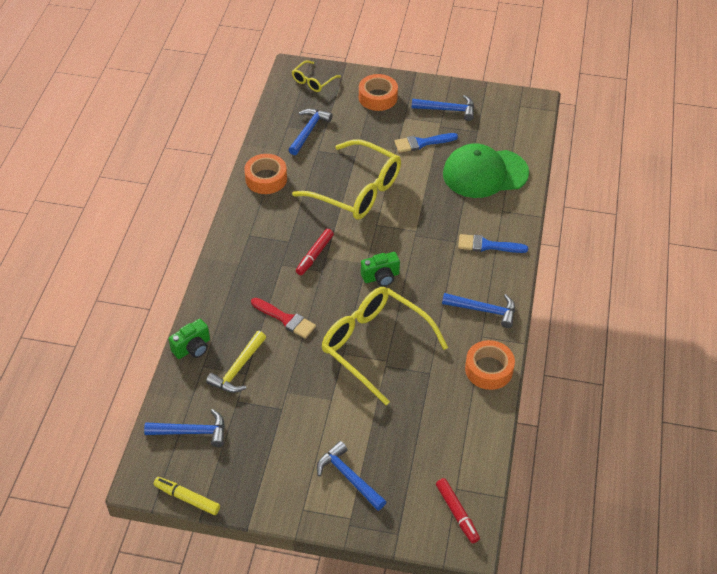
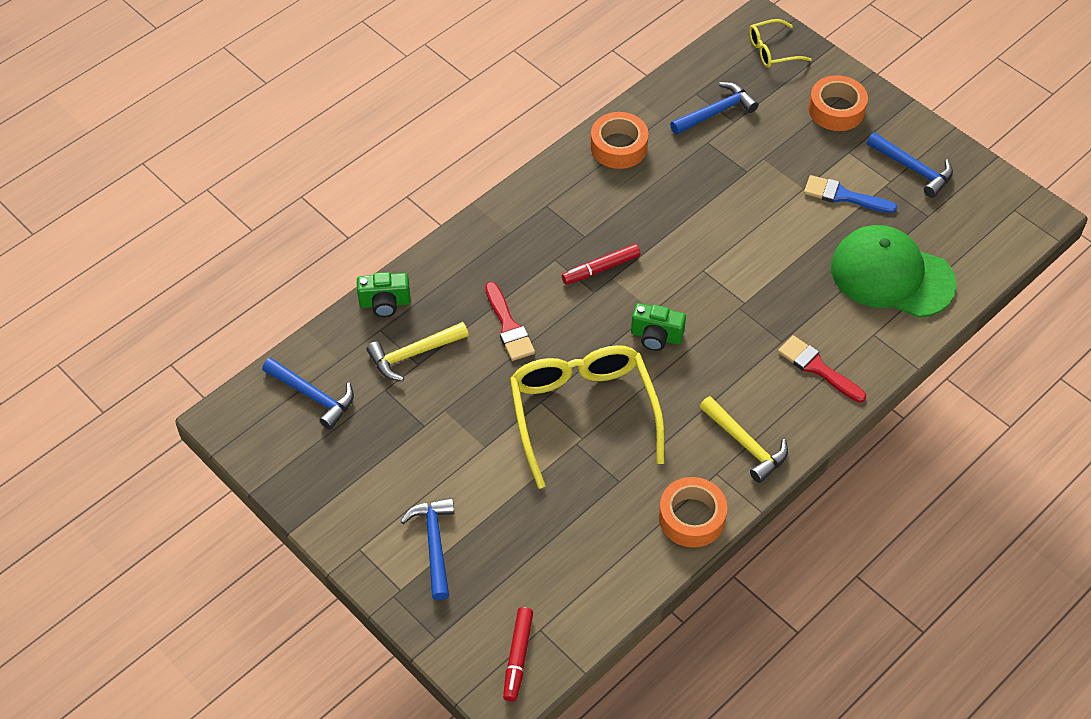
camera: 35 degrees right, 5 degrees up
(187, 498) = (254, 465): yellow marker -> none
(357, 190) = (714, 216): yellow glasses -> none
(484, 310) = (745, 444): blue hammer -> yellow hammer
(487, 245) = (817, 368): blue brush -> red brush

